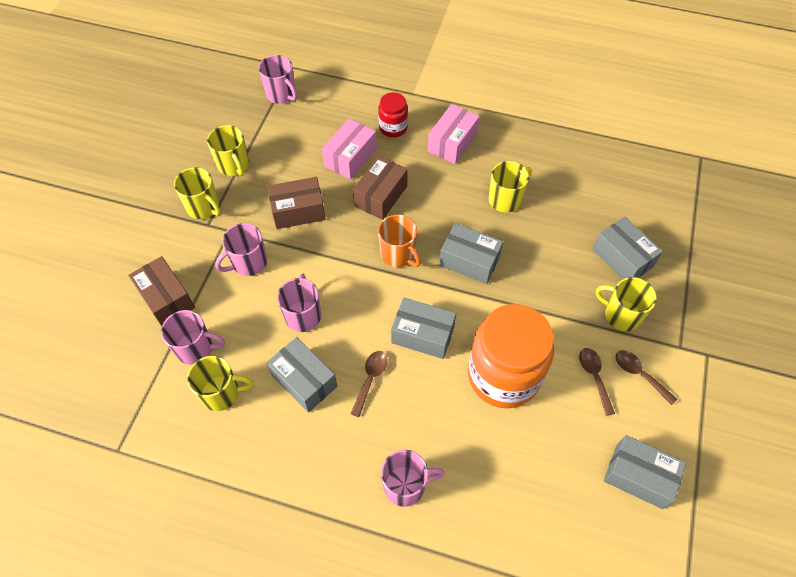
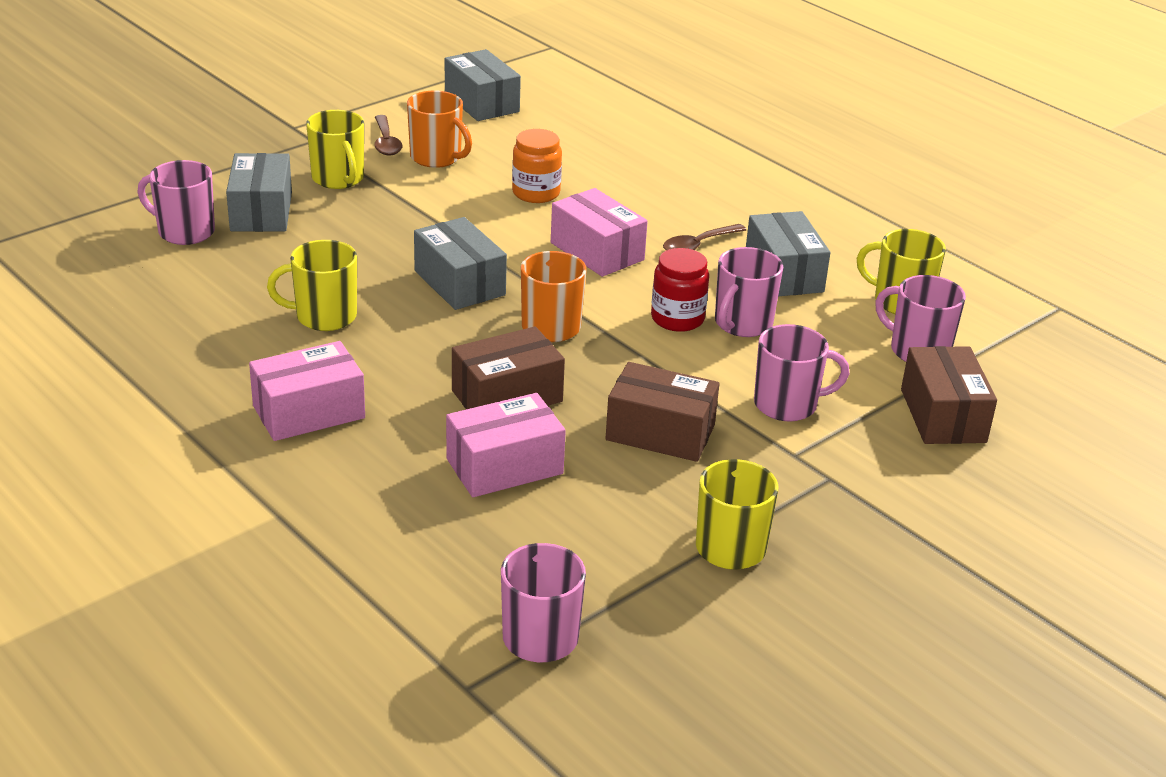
camera: 150 degrees left, 25 degrees down
(203, 207) = (825, 505): yellow mug -> none
(393, 128) = (381, 476): red jar -> red jar (677, 319)
(406, 485) = (724, 174): pink mug -> pink mug (184, 232)
(422, 335) = (597, 251): grey box -> pink box
(503, 375) = (536, 193): orange jar -> orange jar, size x0.48
(594, 377) = (437, 158): brown spoon -> orange mug

